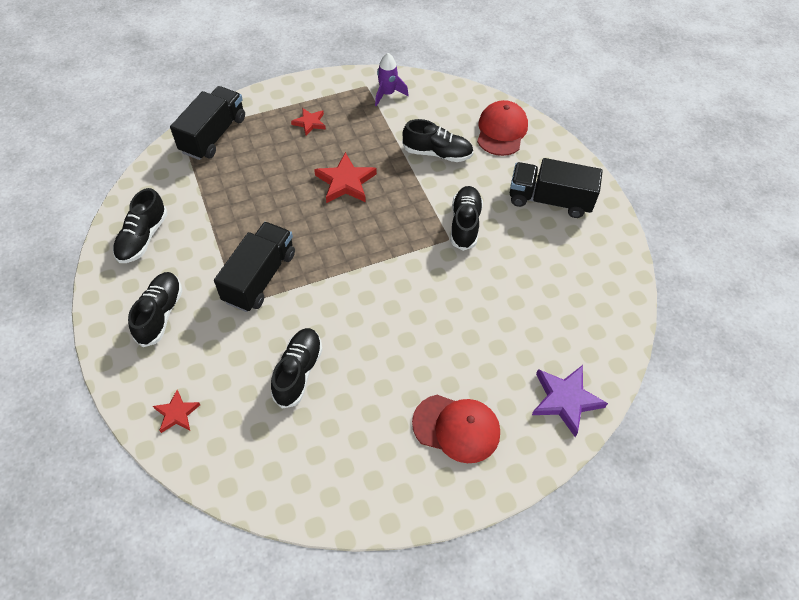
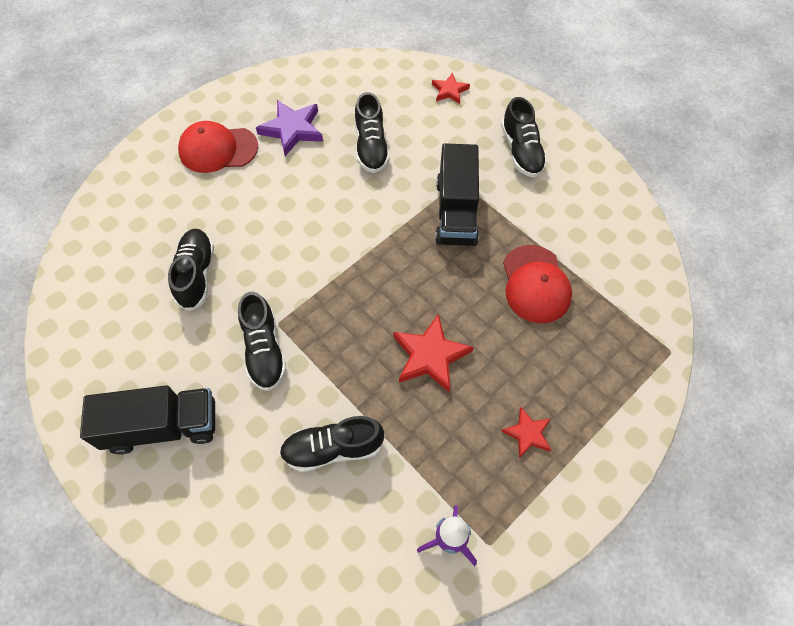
camera: 160 degrees right, 5 degrees up
(143, 238) = (597, 210): black shoe -> black shoe (196, 274)
(213, 135) = (632, 363): black truck -> none
(501, 131) = (252, 532): red cap -> red cap (535, 284)
(565, 400) = (123, 200): purple star -> purple star (292, 129)

